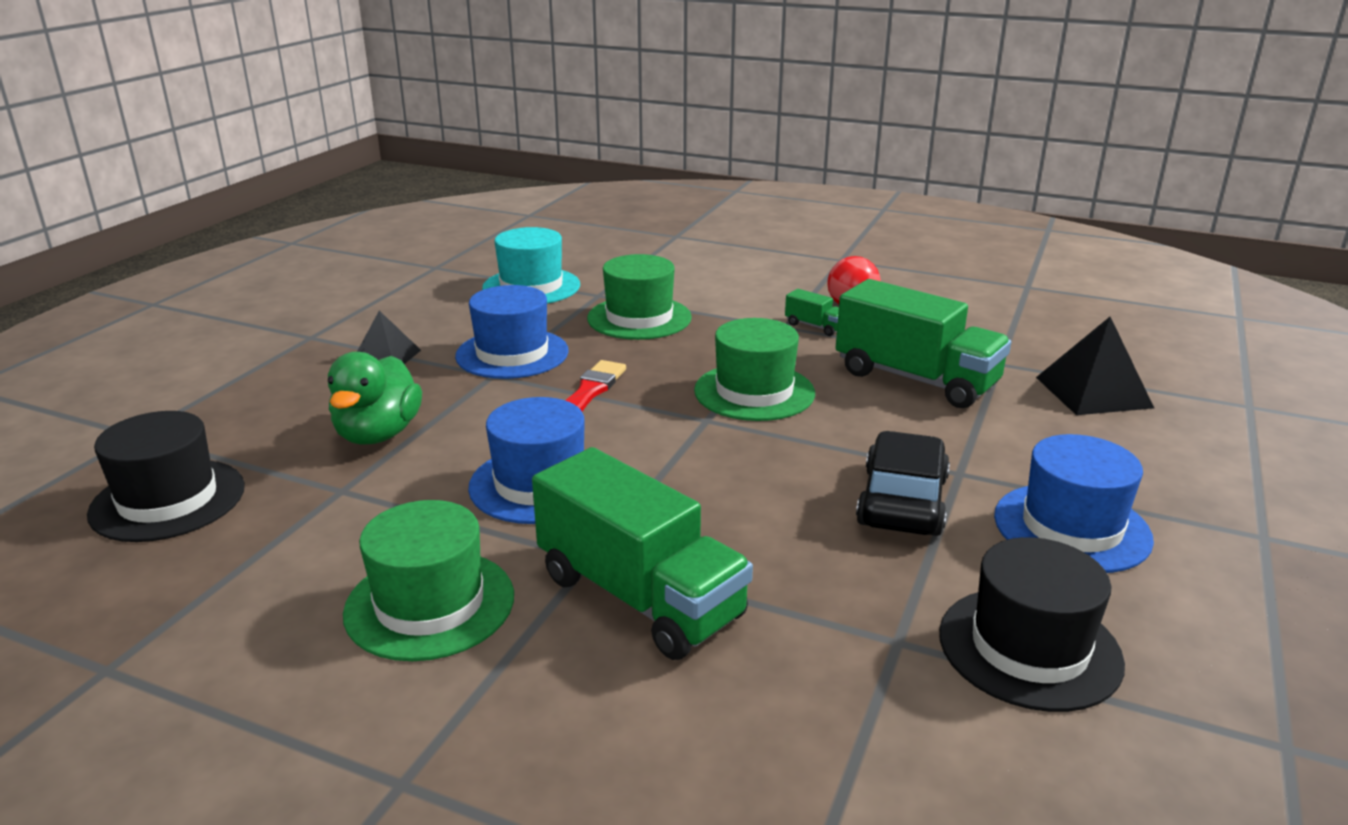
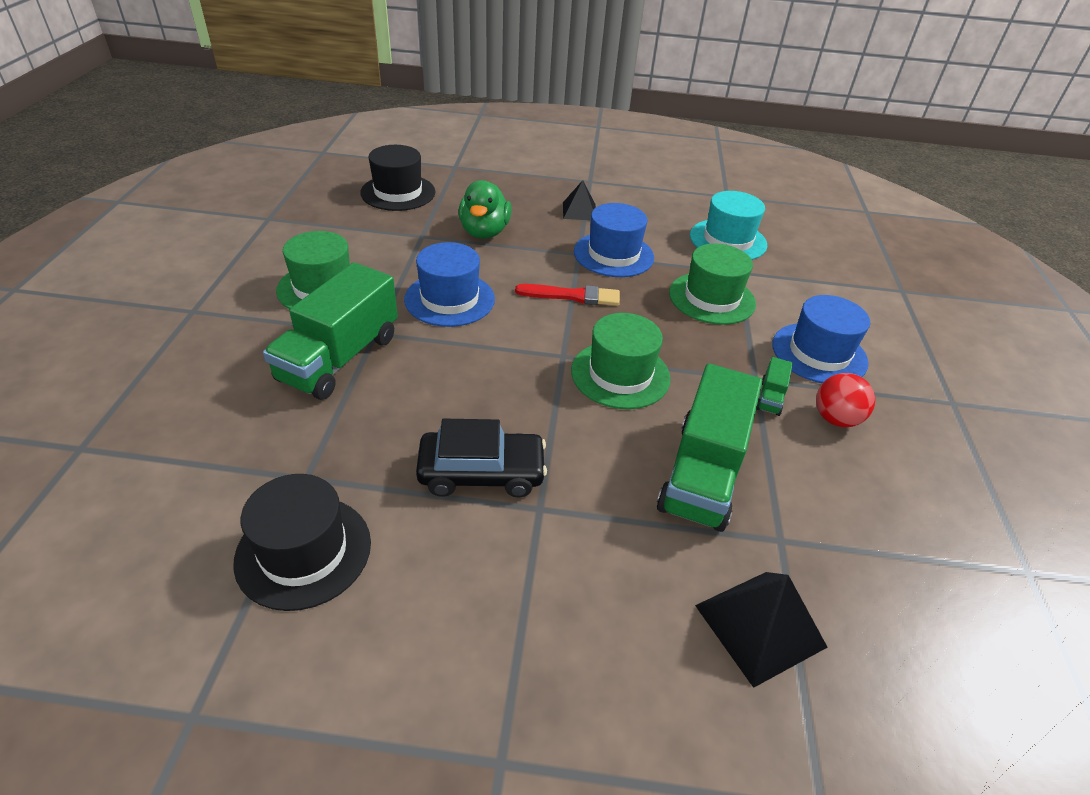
camera: 70 degrees right, 15 degrees up
(378, 434) = (484, 232): green duck -> green duck turned 75 degrees counterclockwise
(1071, 527) = (473, 588): blue hat -> blue hat (819, 353)

